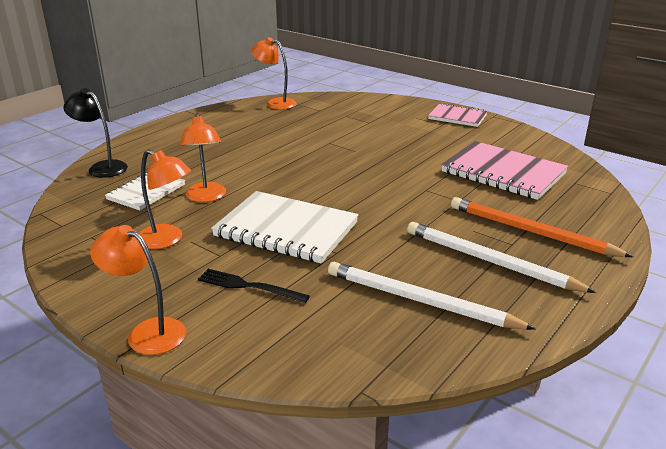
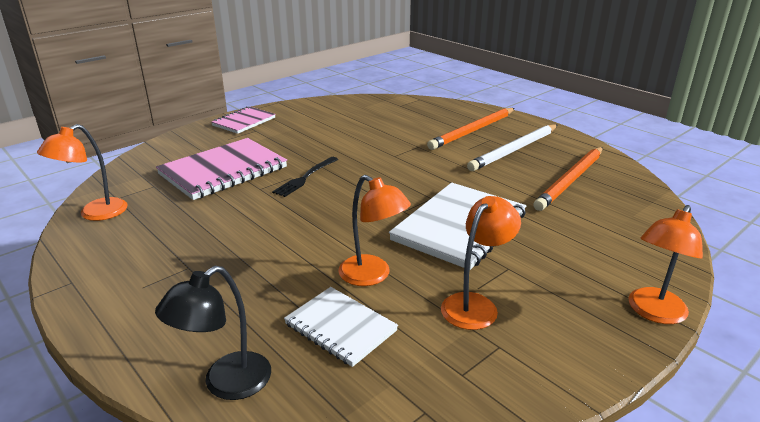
camera: 80 degrees left, 0 degrees up
(206, 197) = (372, 276): orange lamp -> orange lamp turned 45 degrees clockwise
(248, 286) = (564, 252): black fork -> black fork (305, 178)
(420, 301) = (571, 180): white pencil -> orange pencil
(503, 173) = (374, 124): pink notebook -> pink notebook (223, 171)

